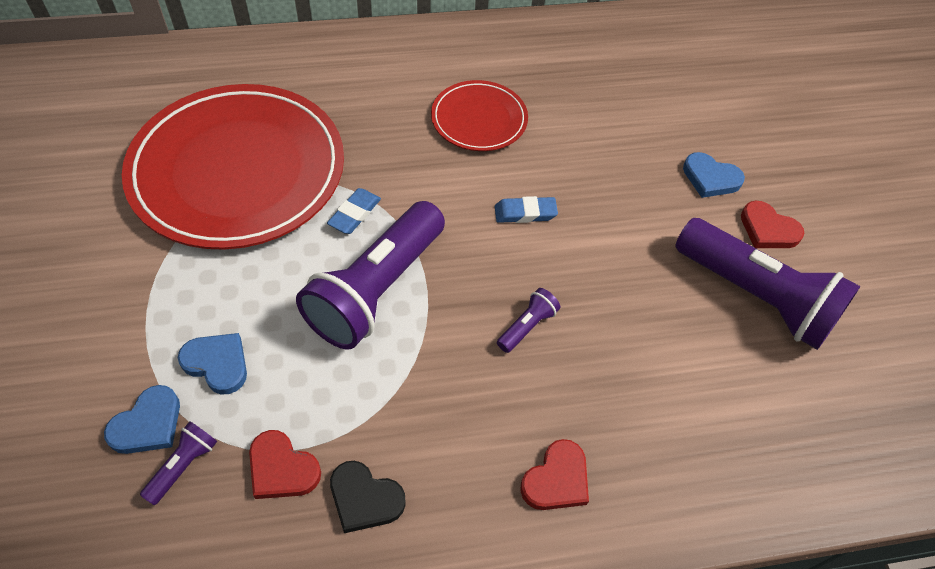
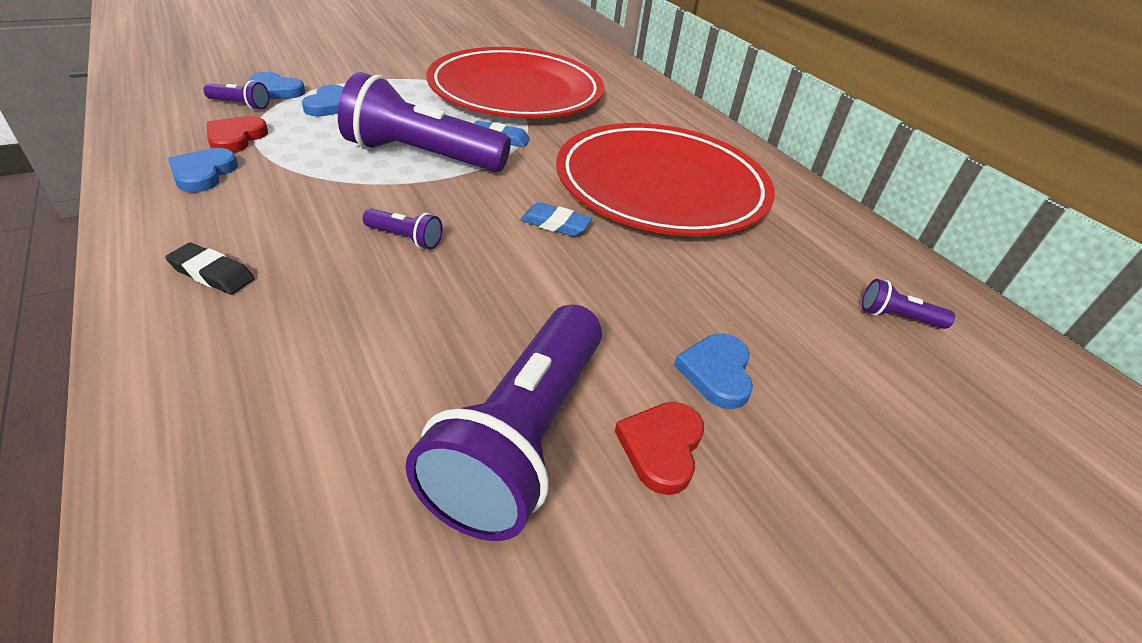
camera: 70 degrees right, 15 degrees down
(365, 498) = (203, 173): black heart -> blue heart
(479, 119) = (661, 186): red plate -> red plate, size x2.05
(525, 213) = (555, 224): blue eraser -> blue eraser turned 45 degrees counterclockwise
(556, 479) = (212, 274): red heart -> black eraser
(670, 62) = (897, 317): none -> purple flashlight

